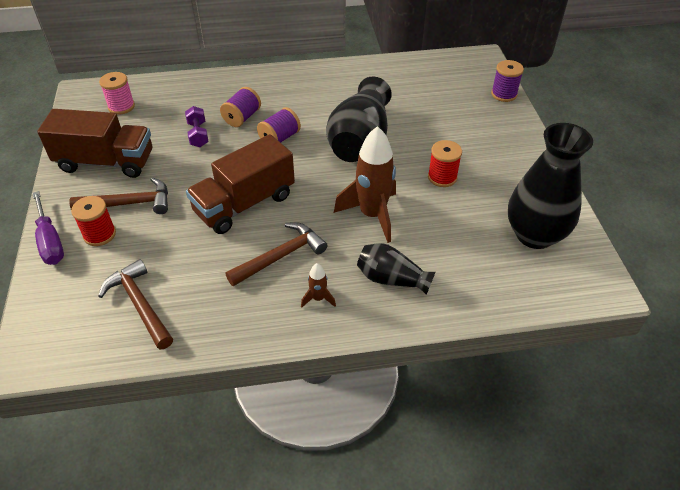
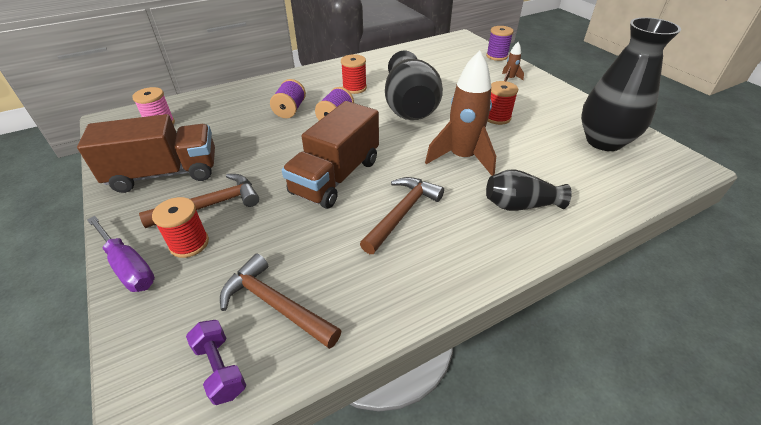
camera: 20 degrees left, 5 degrees down
(198, 134) = (254, 131): purple dumbbell -> purple dumbbell (220, 368)
(318, 298) = (466, 241): brown rocket -> brown rocket (509, 79)
(319, 104) = (354, 88): none -> red spool

